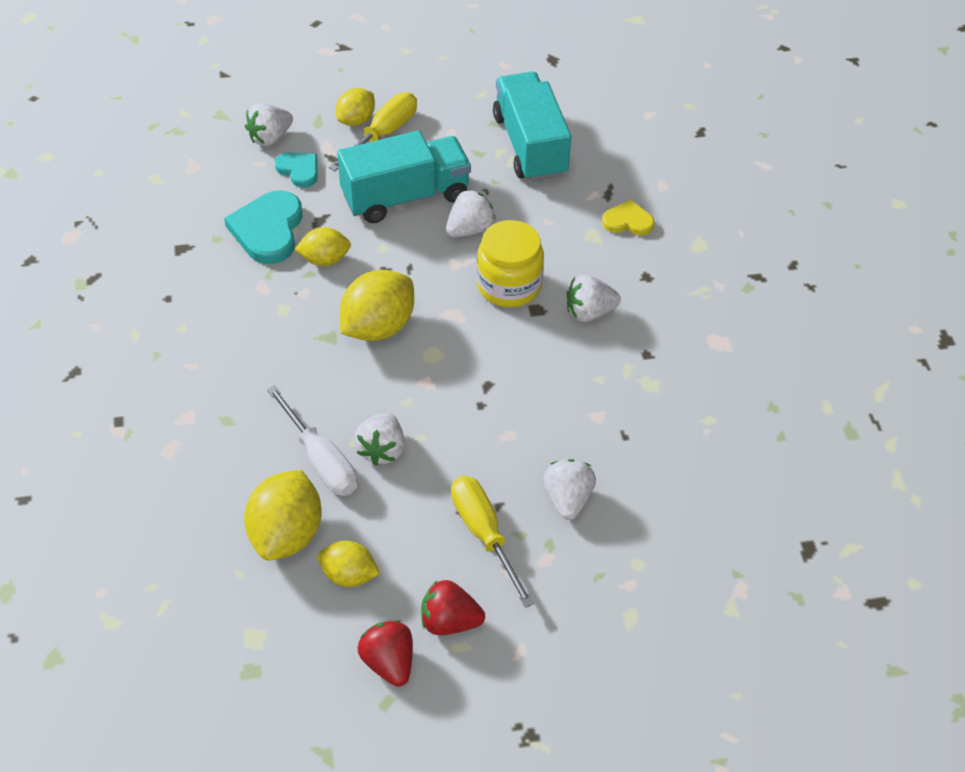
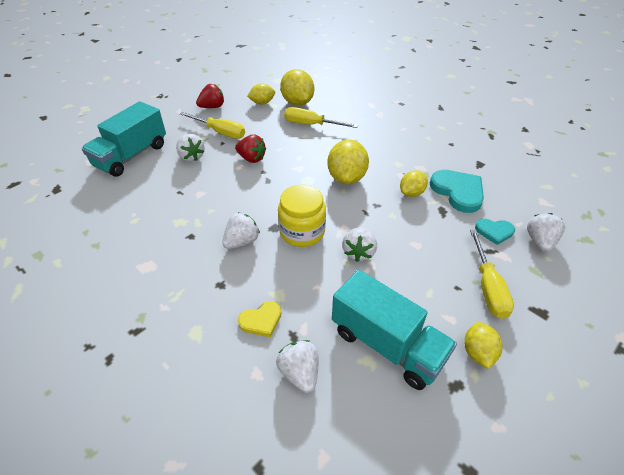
camera: 145 degrees right, 5 degrees down
(321, 460) = (311, 125): white screwdriver -> yellow screwdriver
(356, 120) = (517, 287): yellow lemon -> yellow lemon (478, 353)
(382, 450) = (290, 138): white strawberry -> white strawberry (300, 373)
(389, 663) = (225, 91): red strawberry -> red strawberry (251, 158)
(405, 196) = (418, 251): turquoise truck -> turquoise truck (131, 155)

